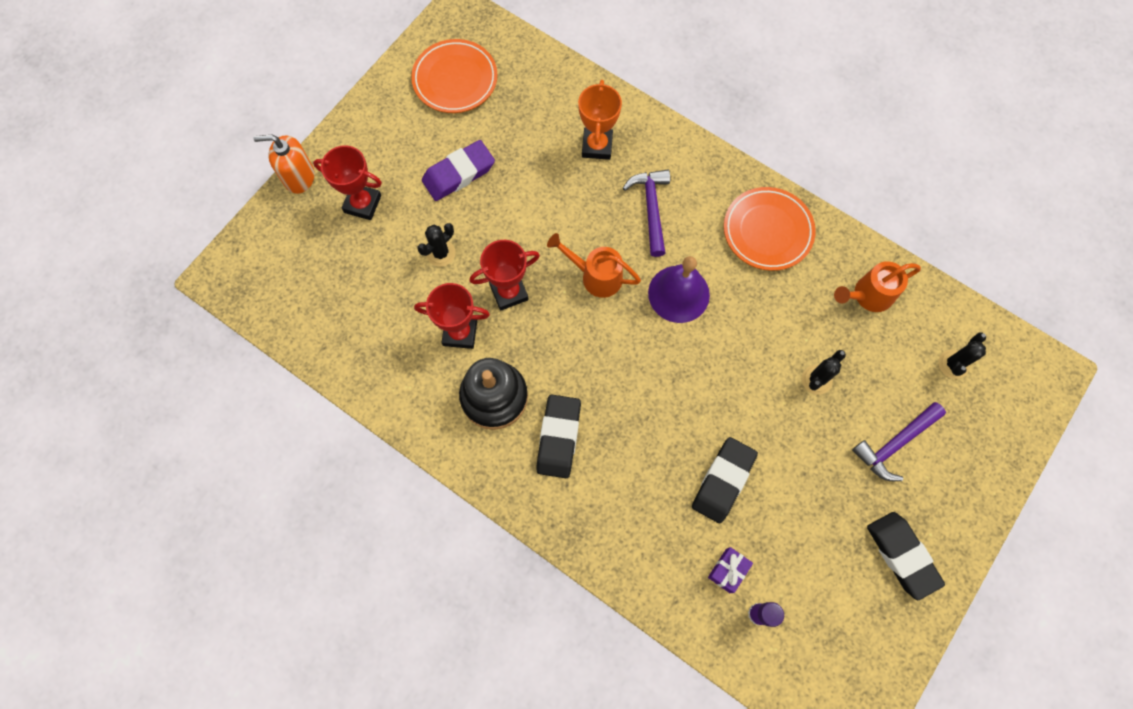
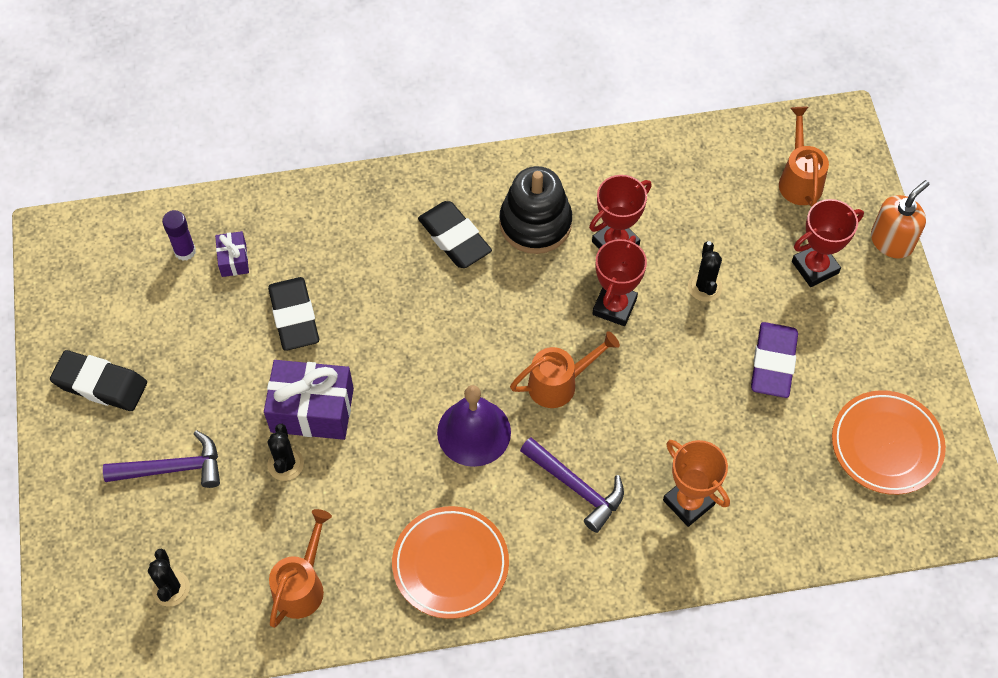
camera: 135 degrees right, 10 degrees down
(297, 265) = (799, 179): none -> orange watering can
(768, 401) = (312, 410): none -> purple gift
(895, 444) = (172, 468): purple hammer -> purple hammer turned 75 degrees clockwise

